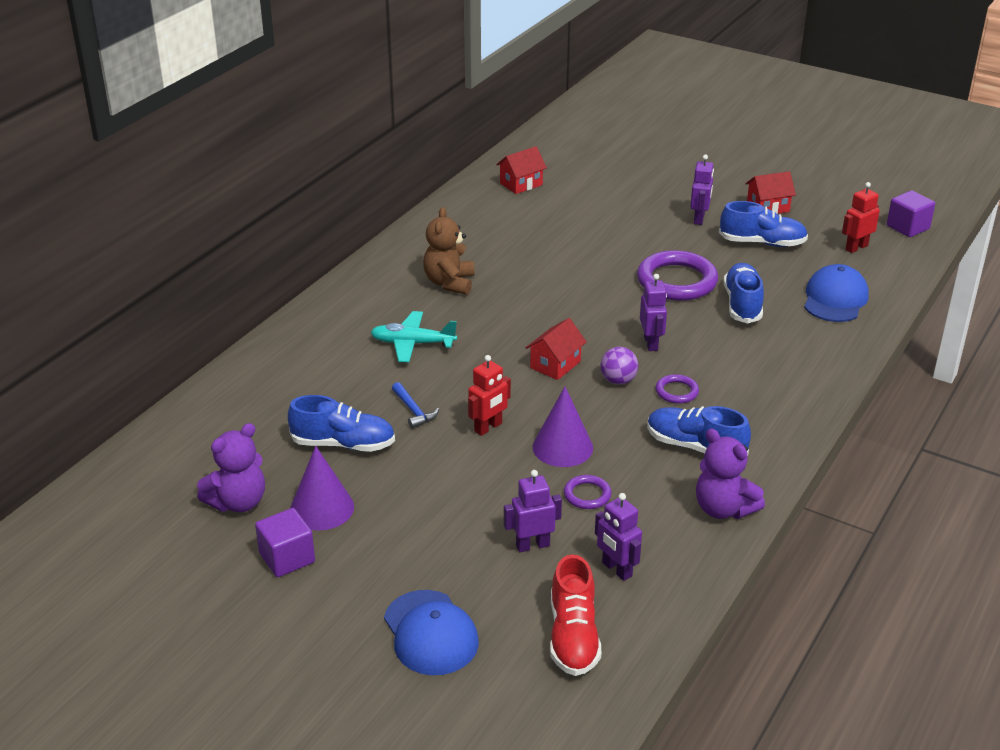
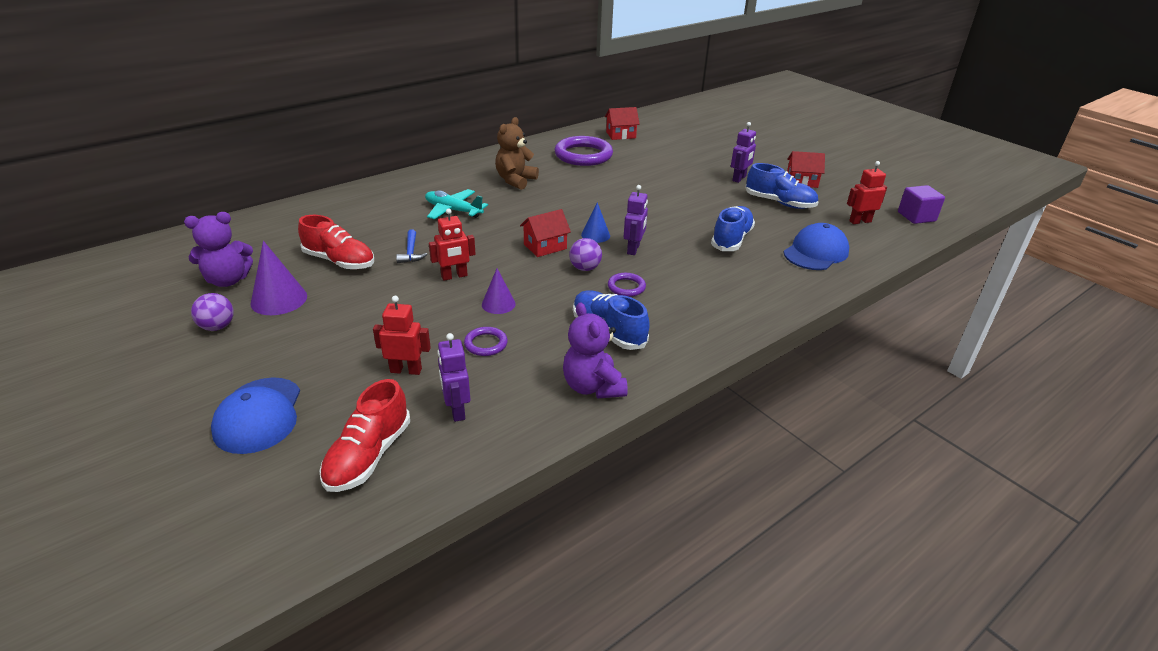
camera: 20 degrees right, 0 degrees up
(287, 558) = (217, 327): purple cube -> purple ball
(343, 444) = (339, 261): blue shoe -> red shoe
(532, 545) = (406, 370): purple robot -> red robot
(562, 447) = (498, 304): purple cone -> purple cone, size x0.64
(598, 336) = (595, 235): none -> blue cone
(676, 281) = (689, 213): purple ring -> purple ring (583, 155)

